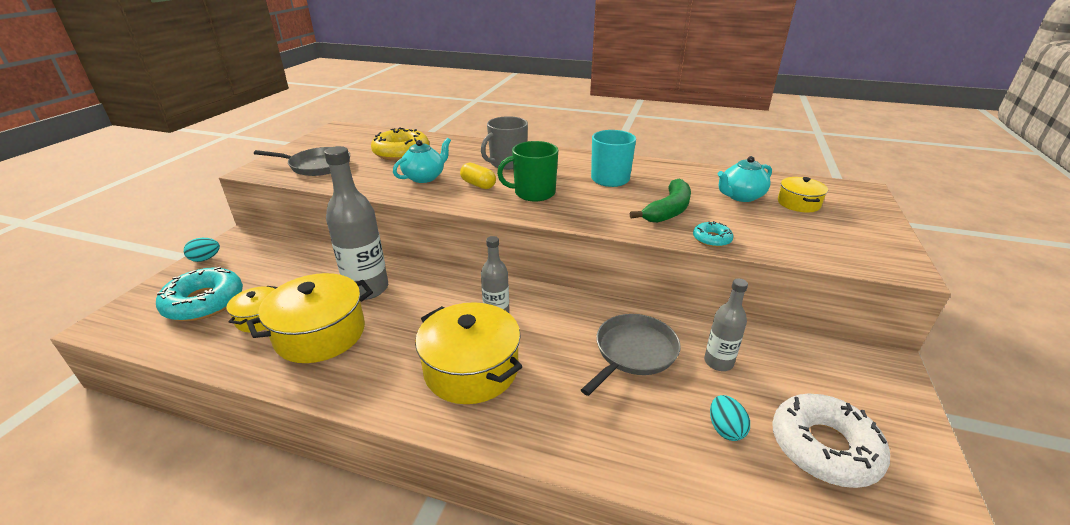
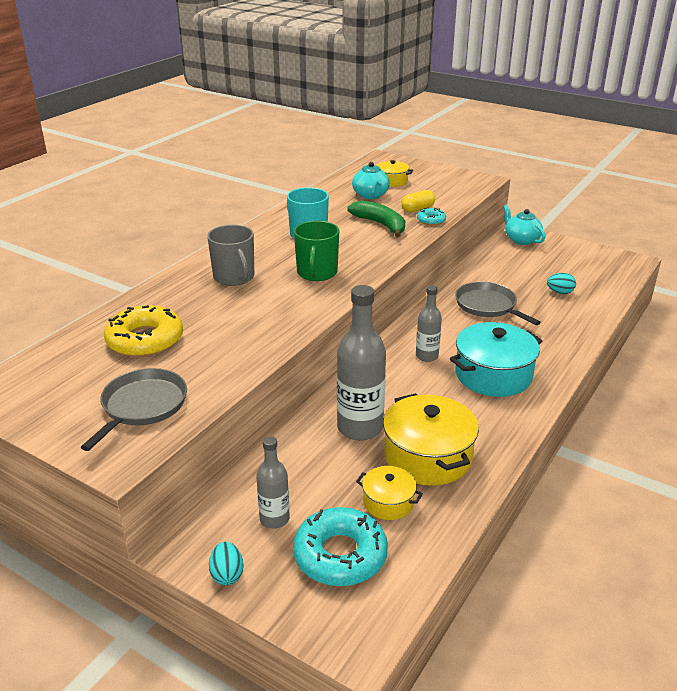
camera: 75 degrees left, 0 degrees up
(425, 177) = (239, 327): turquoise teapot -> turquoise teapot (521, 240)
(471, 369) = (493, 375): yellow pot -> turquoise pot
(478, 185) = (280, 298): yellow capsule -> yellow capsule (417, 209)
(718, 362) = (503, 279): grey bottle -> grey bottle (274, 519)
(824, 447) = (574, 269): white donut -> none

